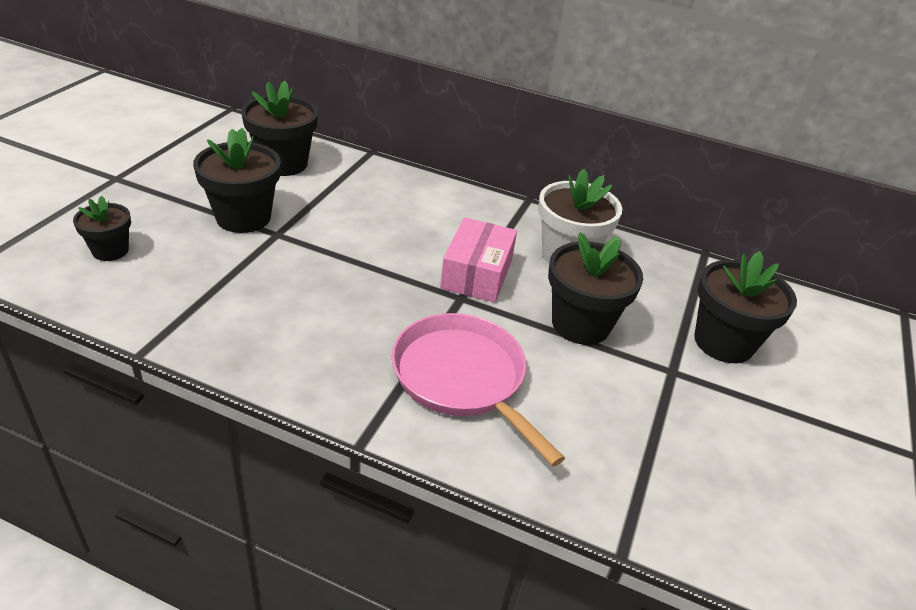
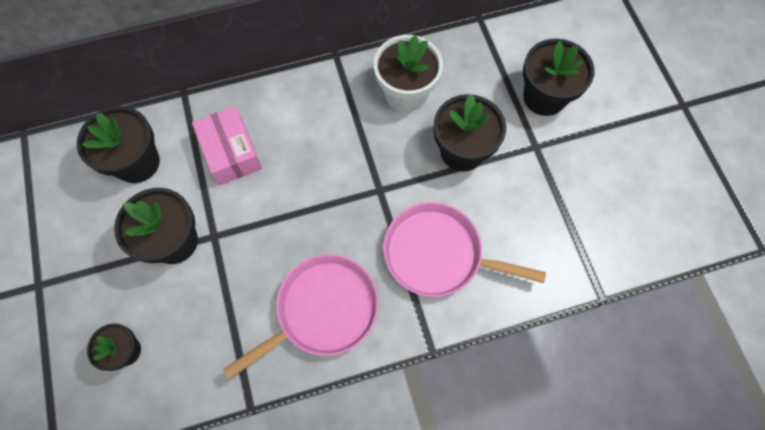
camera: 35 degrees left, 30 degrees up
(297, 338) = (323, 310): none -> pink pan
(477, 274) = (369, 160): pink box -> pink box (231, 152)

